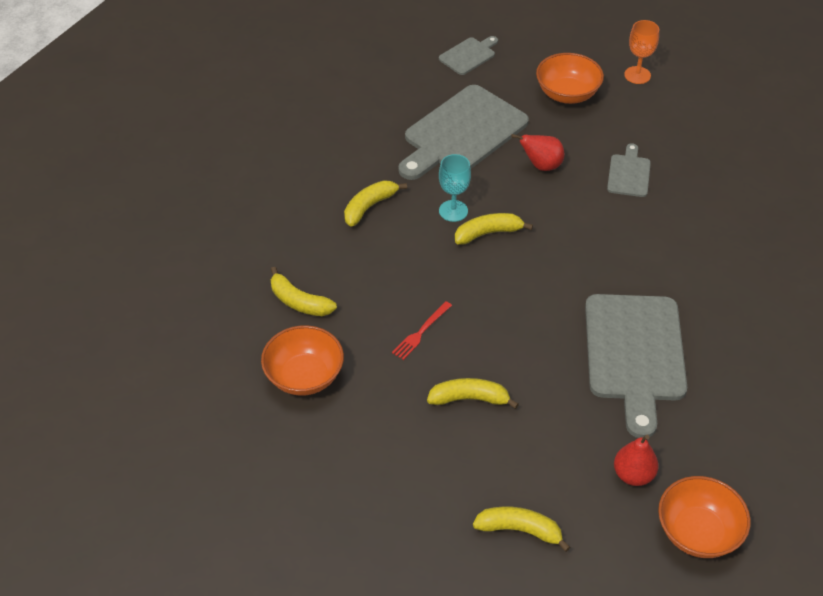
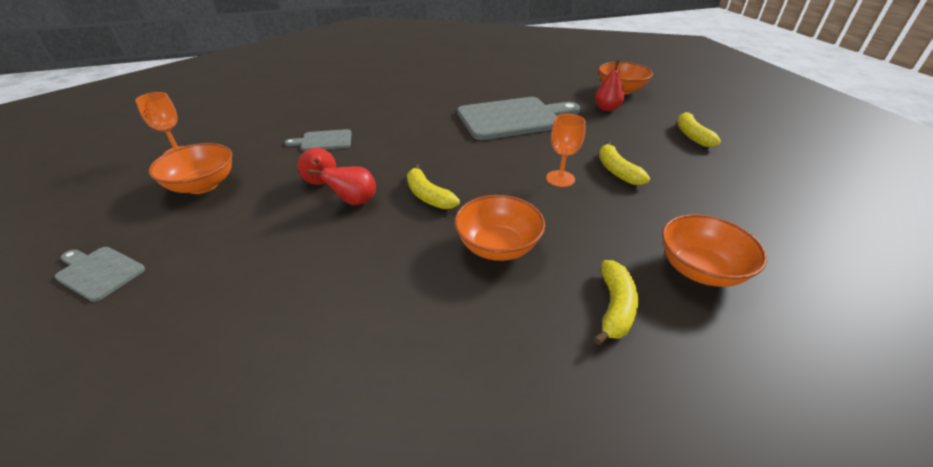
camera: 110 degrees left, 10 degrees down
(369, 207) = (425, 290): yellow banana -> none
(395, 259) = (498, 247): none -> orange bowl
(421, 332) = (575, 208): red fork -> none
(453, 211) = (406, 223): turquoise goblet -> none
(462, 133) = (271, 243): grey cutting board -> none
(475, 342) = (560, 179): none -> orange goblet
(499, 184) = (354, 202): none -> red pear

